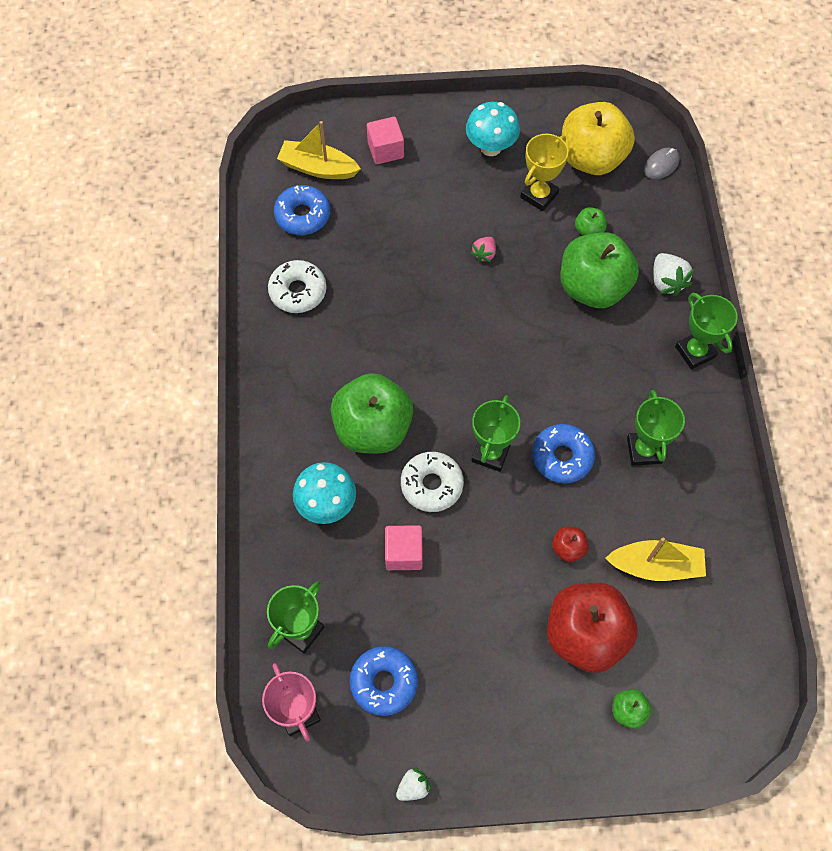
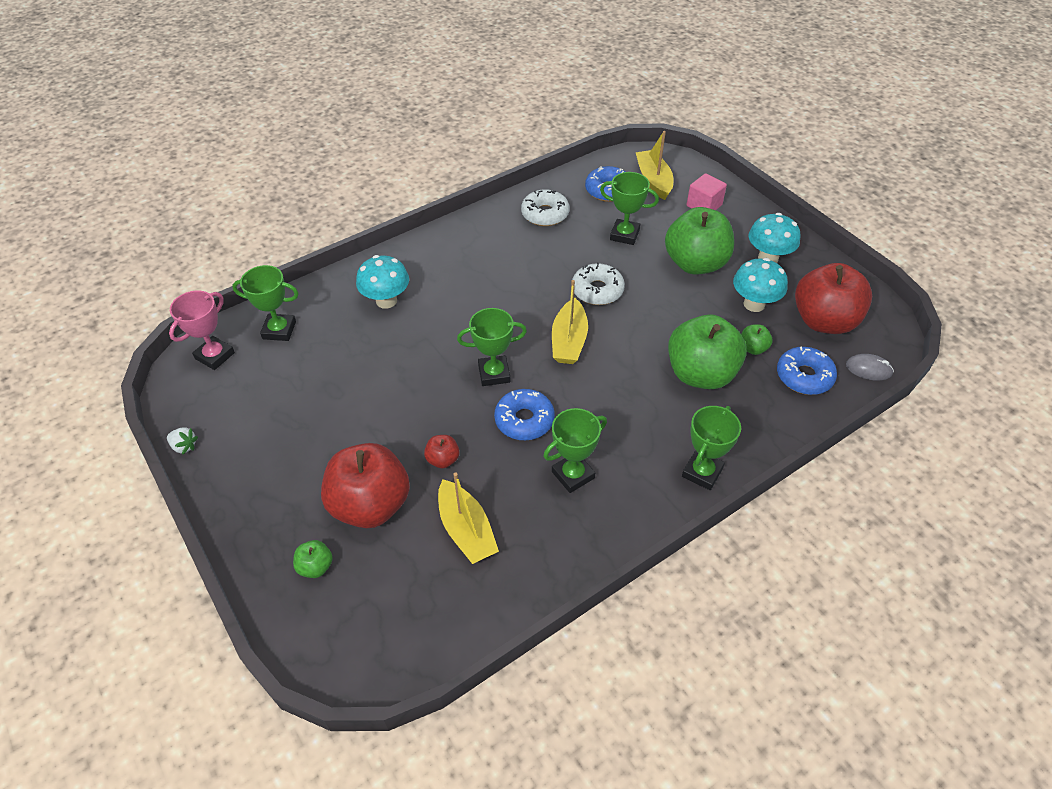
camera: 60 degrees right, 15 degrees down
(373, 428) = (465, 298): green apple -> green apple (695, 263)
(379, 240) = (624, 235): none -> green trophy
(384, 682) = (261, 393): blue donut -> blue donut (804, 376)
(403, 553) = (374, 359): pink cube -> none
(431, 485) = (442, 350): white donut -> white donut (597, 290)
(484, 254) = (668, 295): pink strawberry -> none
(489, 368) = (569, 341): none -> yellow boat
(539, 195) = (754, 304): yellow trophy -> turquoise mushroom
(591, 158) = (824, 321): yellow apple -> red apple
(666, 282) = (754, 422): white strawberry -> none

